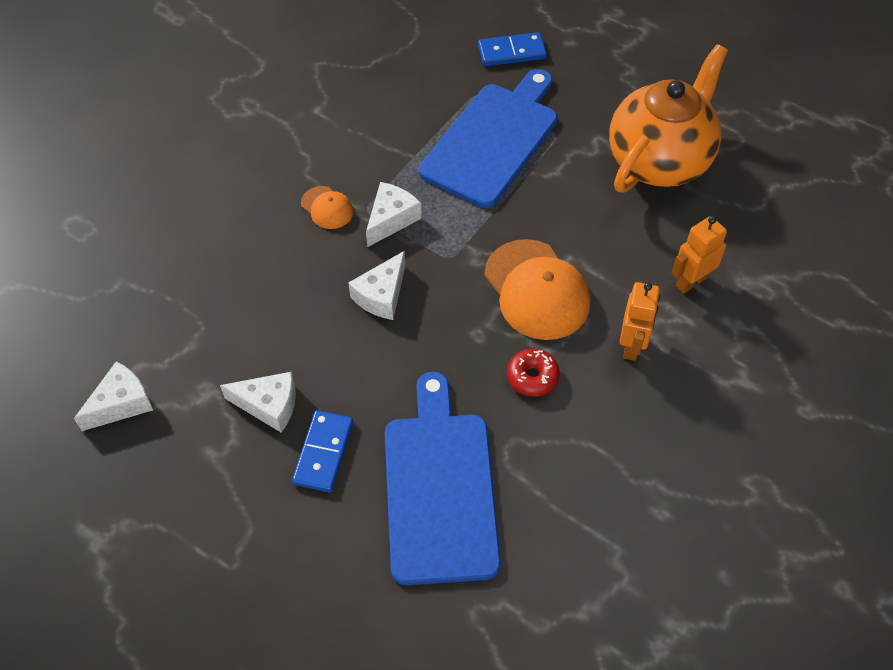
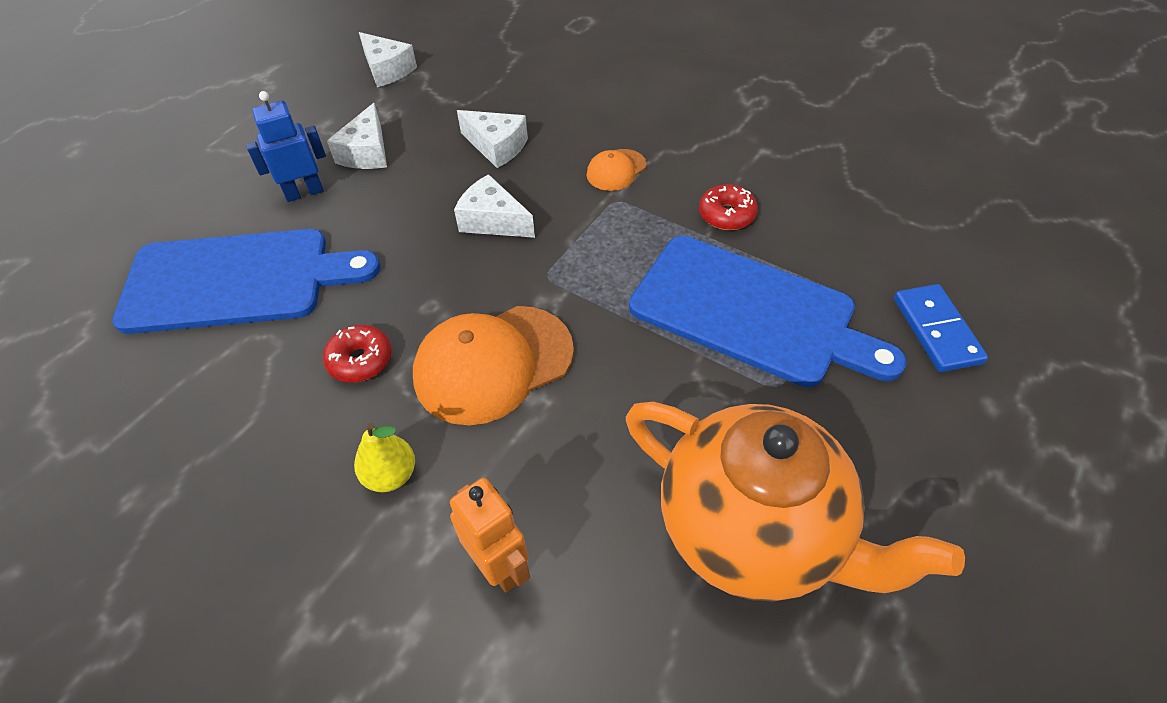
camera: 90 degrees right, 5 degrees down
(324, 453) = (304, 192): blue domino -> blue robot
(391, 219) = (603, 222): white cheese -> white cheese (497, 146)
(392, 142) = (726, 215): none -> red donut
(632, 345) = (390, 475): orange robot -> yellow pear

